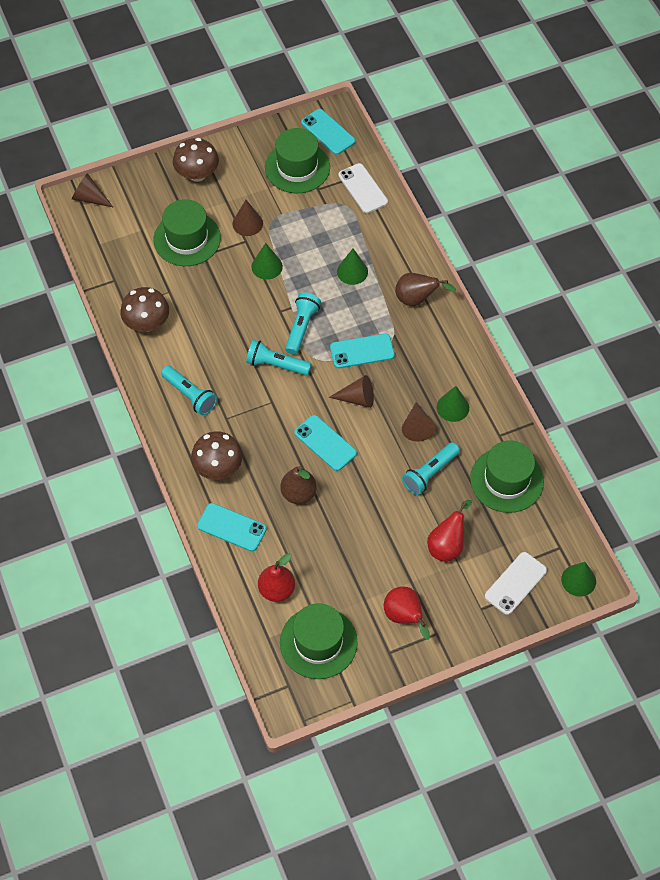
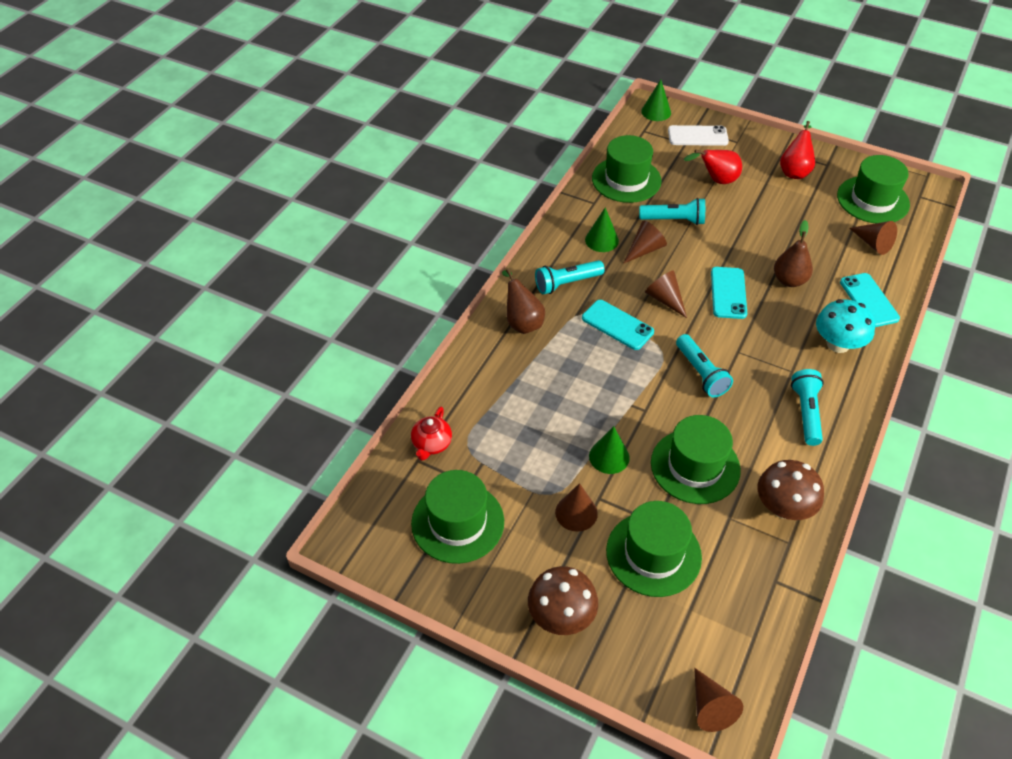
camera: 130 degrees left, 10 degrees down
(216, 303) = (695, 466): none -> green hat
(218, 467) = (838, 344): brown mushroom -> turquoise mushroom
(276, 590) = (873, 243): red pear -> brown cone
(301, 327) = (643, 382): turquoise flashlight -> turquoise flashlight (567, 283)
(328, 132) = (380, 529): turquoise phone -> none
(352, 271) = (542, 386): green cone -> none
(363, 188) = (431, 444): white phone -> red teapot

